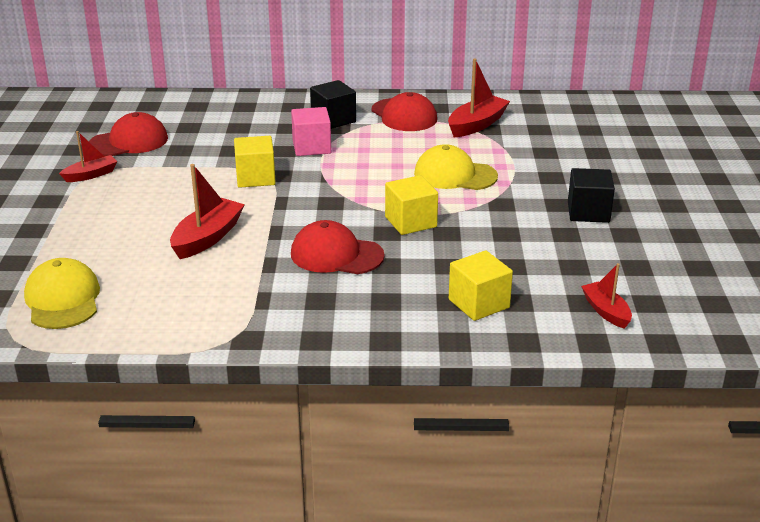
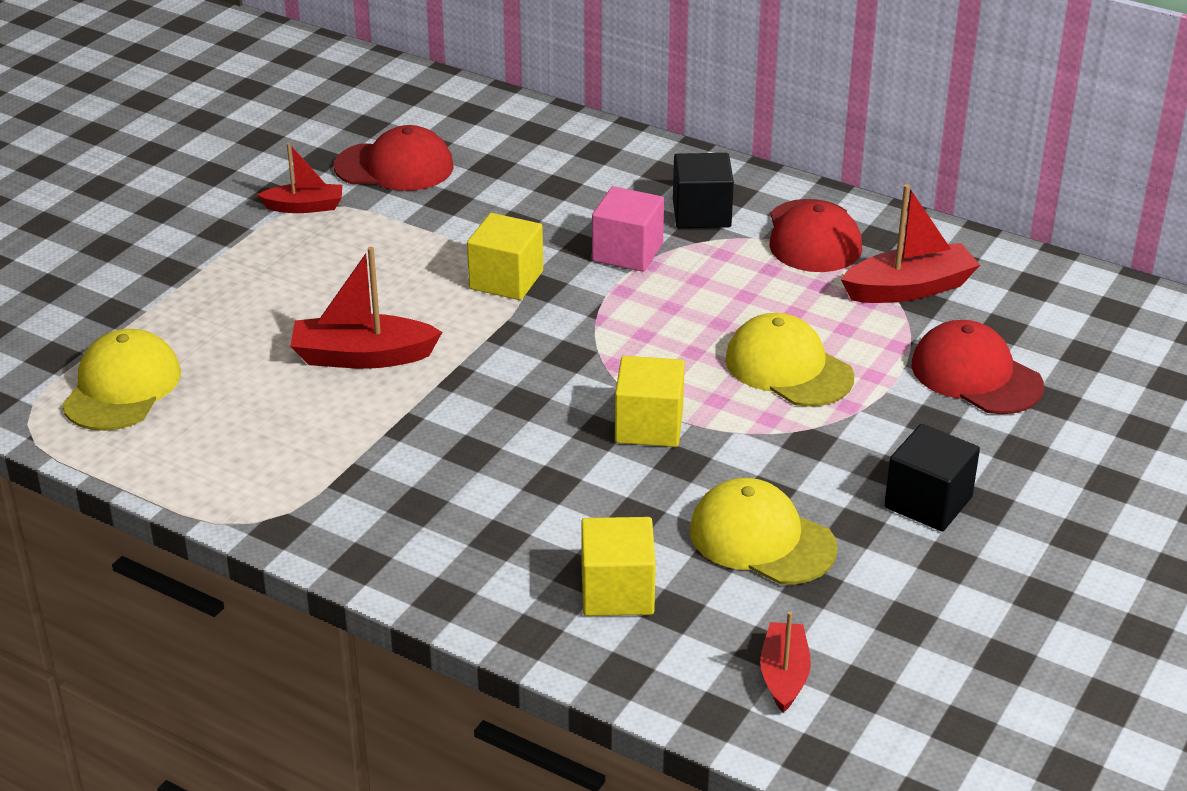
camera: 30 degrees right, 5 degrees up
(207, 238) = (362, 356): red boat -> red boat turned 150 degrees counterclockwise
(336, 255) = (500, 443): red cap -> red cap (976, 375)
(526, 254) = (762, 539): none -> yellow cap

